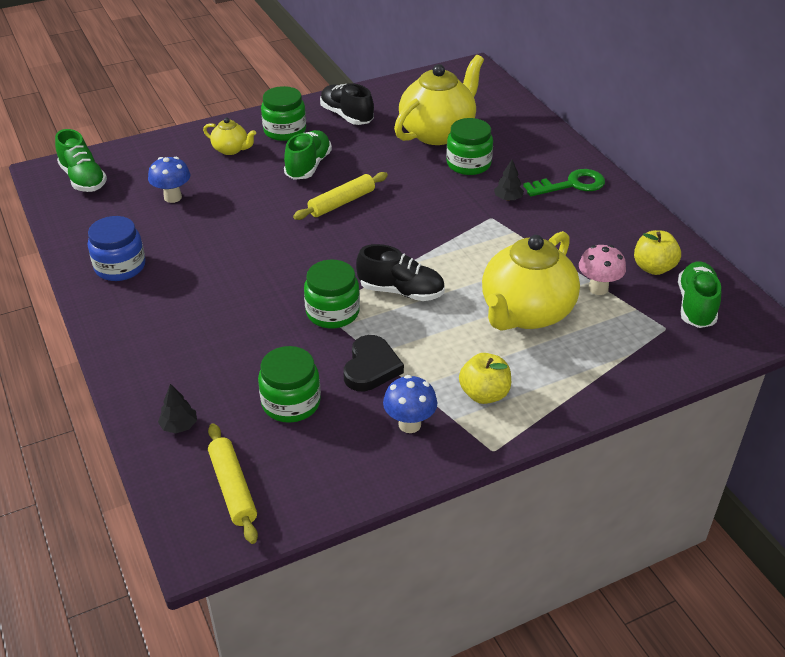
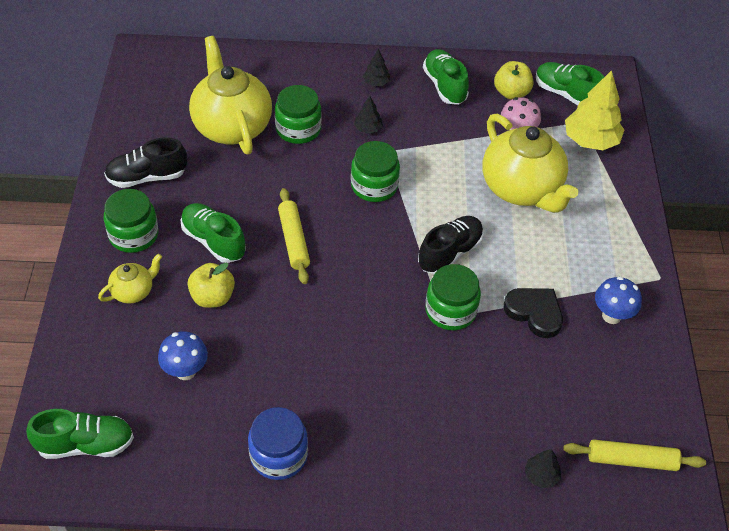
camera: 65 degrees left, 10 degrees up
(291, 403) = (550, 384): green jar -> green jar (374, 186)
(484, 394) = (600, 256): yellow apple -> yellow apple (212, 297)
(571, 185) = (376, 82): green key -> black tree
(613, 224) = (444, 86): none -> green shoe
(646, 342) = (590, 140): none -> yellow tree

